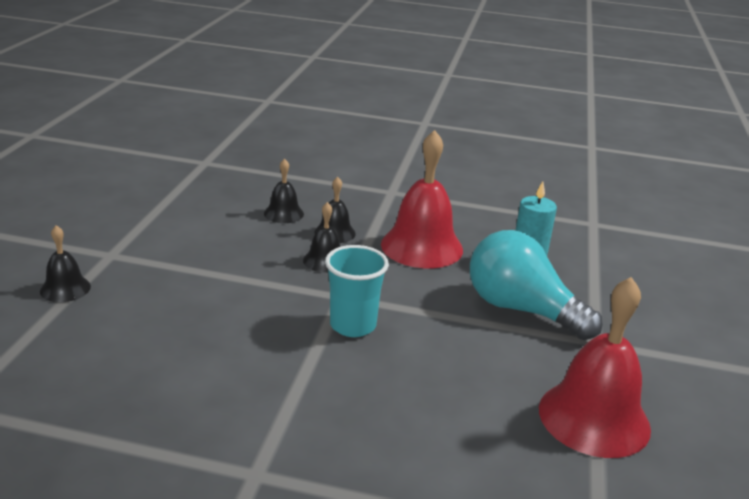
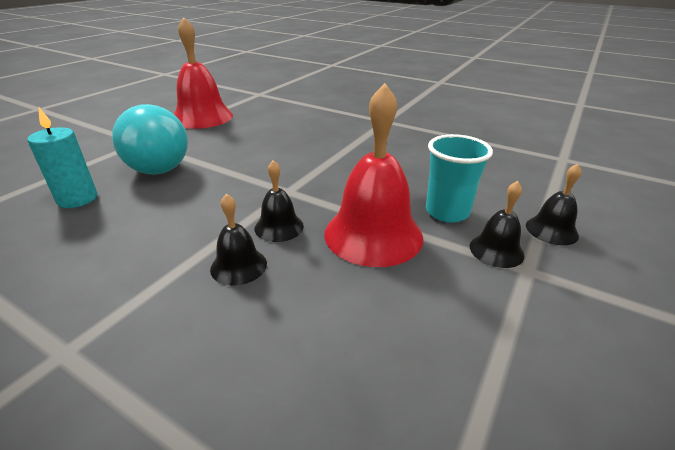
camera: 160 degrees left, 5 degrees up
(283, 213) = (287, 317): black bell -> black bell (496, 250)
(353, 325) = (295, 169): turquoise cup -> turquoise cup (447, 212)
(422, 246) = (157, 230): red bell -> red bell (373, 234)

